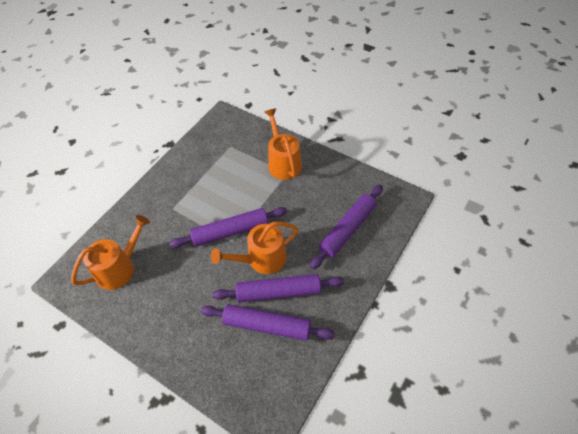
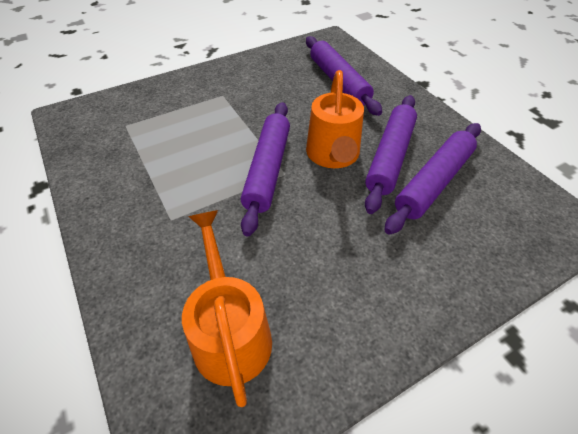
camera: 65 degrees left, 5 degrees down
(283, 162) = (204, 92): orange watering can -> none

